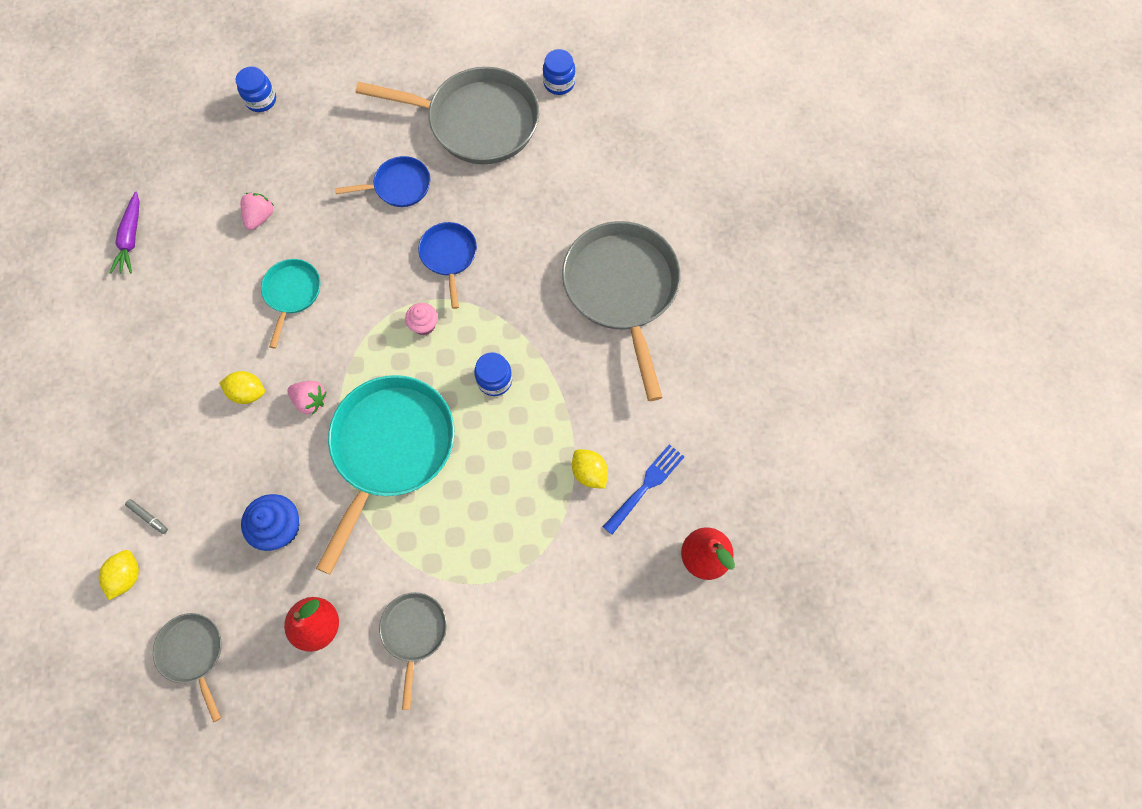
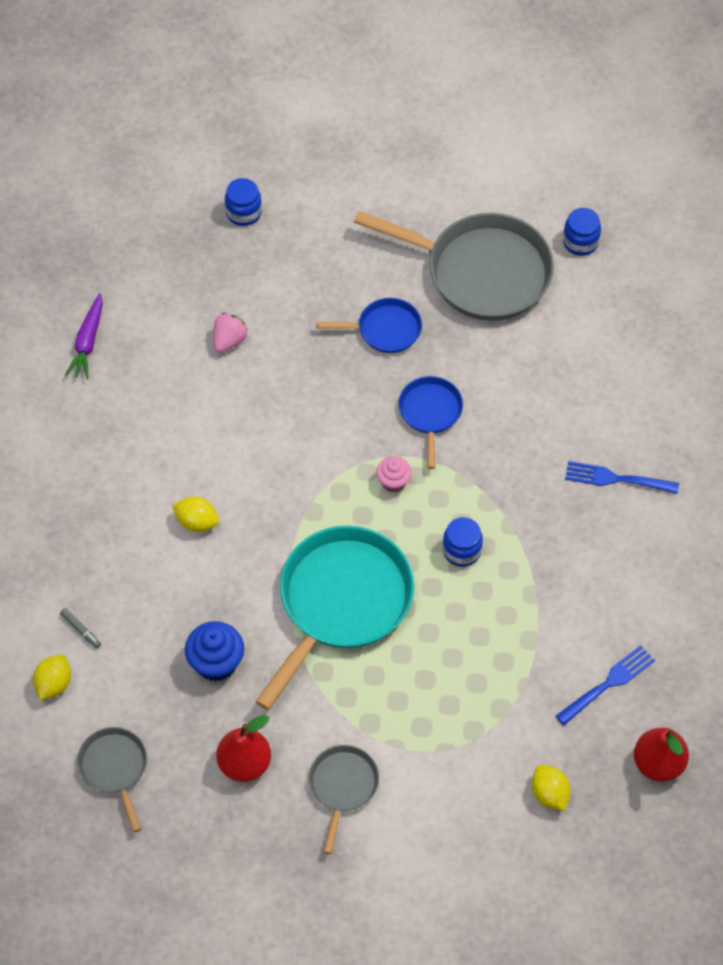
camera: 10 degrees right, 10 degrees down
(292, 294) = (255, 427): turquoise pan -> none
(310, 401) = (262, 540): pink strawberry -> none
(589, 473) = (549, 660): yellow lemon -> yellow lemon (549, 794)
(622, 290) = (616, 479): grey pan -> blue fork

